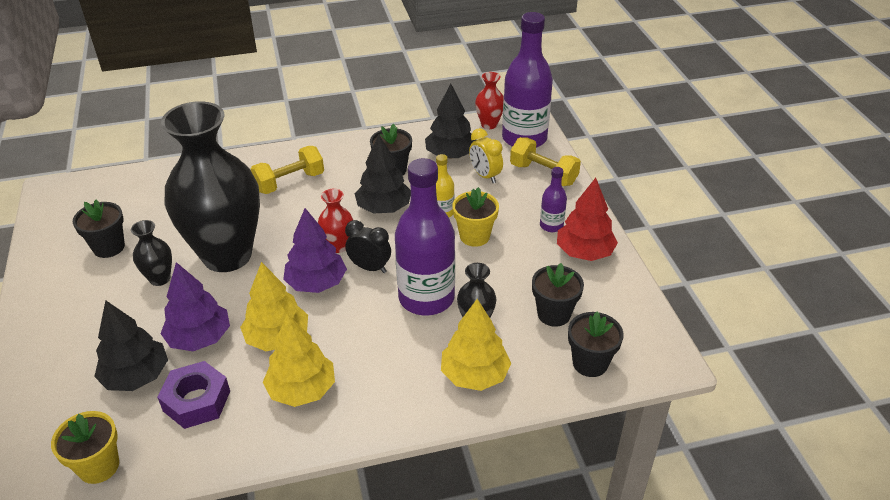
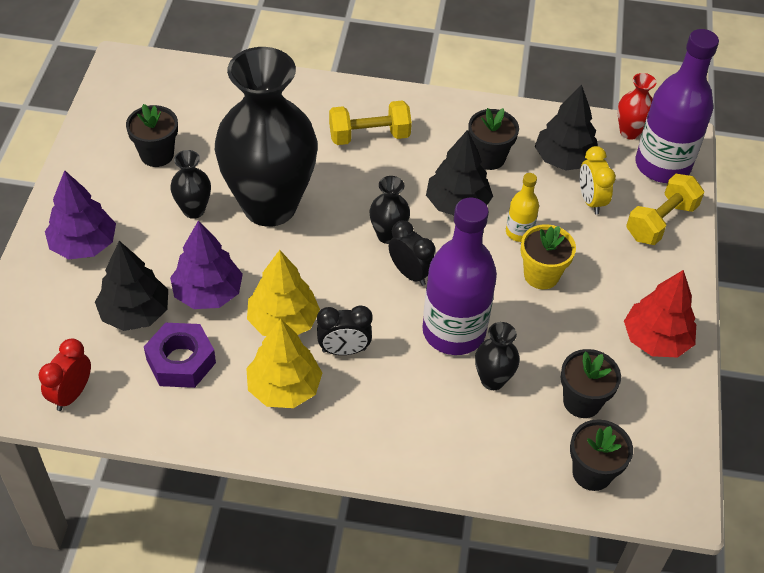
camera: 20 degrees right, 10 degrees up
(99, 466) = (71, 394): yellow flower pot -> red clock
(316, 283) = (347, 272): purple tree -> purple tree (84, 244)
(338, 246) = (388, 235): red vase -> black vase
(341, 342) = (344, 350): none -> black clock
(474, 375) = (463, 438): yellow tree -> none
(543, 174) = (660, 222): yellow dumbbell -> yellow dumbbell turned 75 degrees clockwise
(551, 225) = (635, 292): purple bottle -> none

